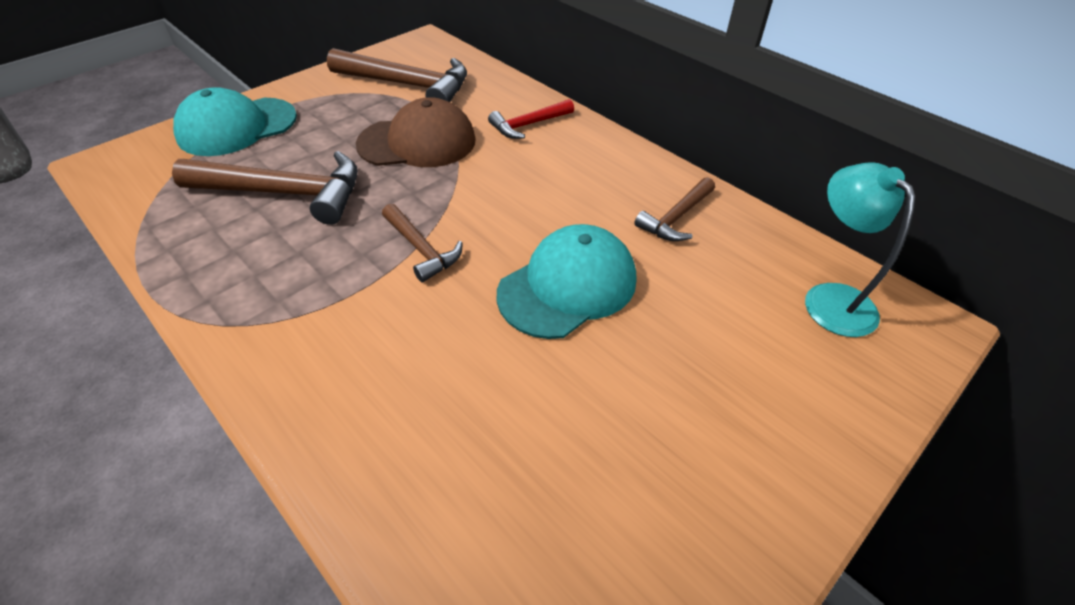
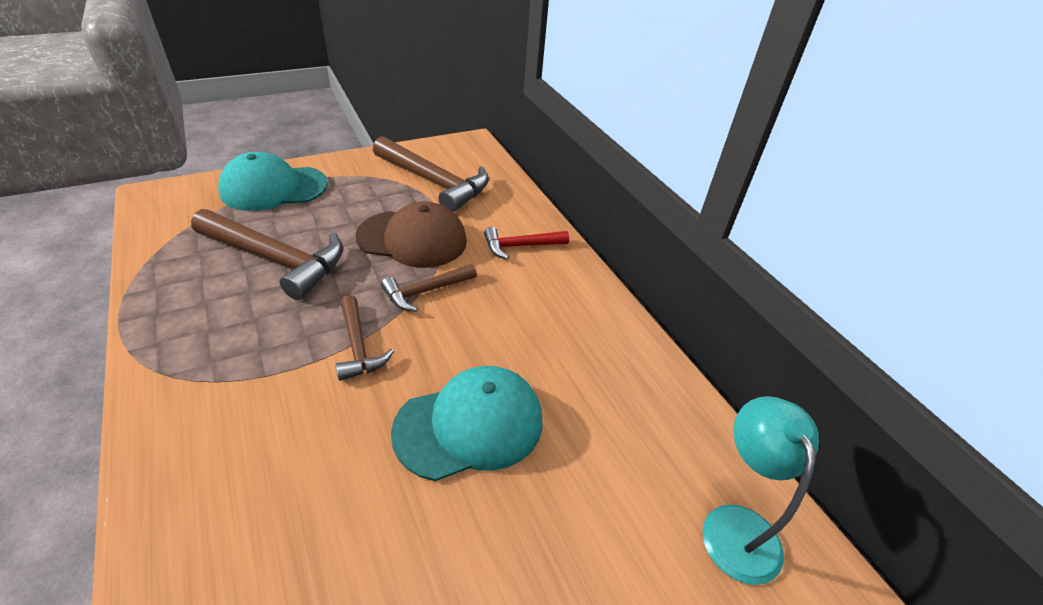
camera: 15 degrees right, 5 degrees down
(676, 218) = (614, 382): brown hammer -> brown hammer (425, 291)

